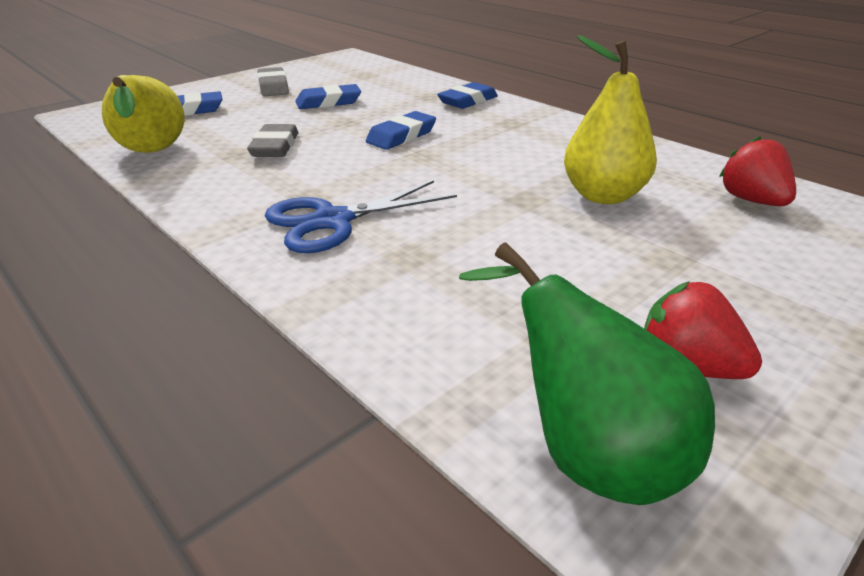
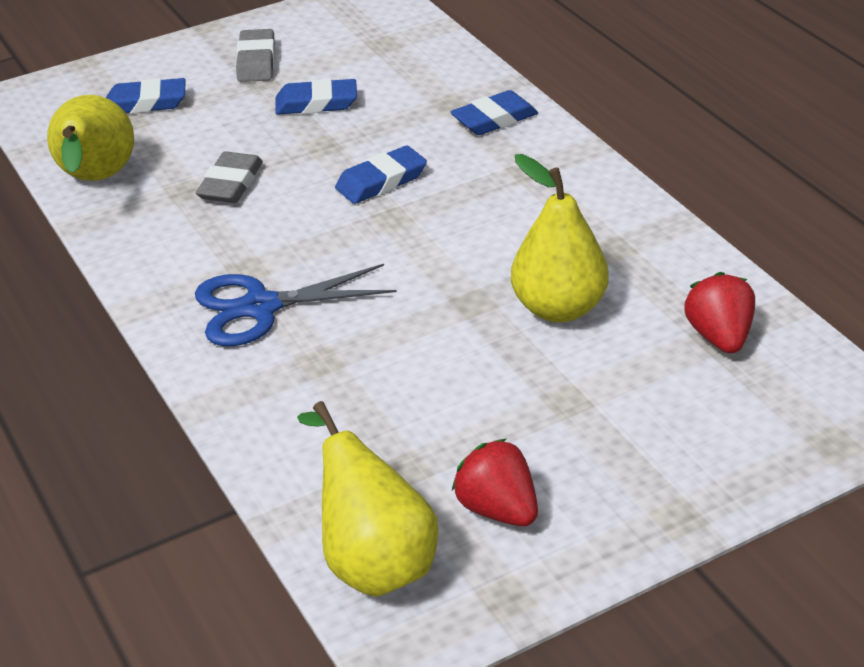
camera: 15 degrees right, 5 degrees up
(587, 452) = (373, 561): green pear -> yellow pear

